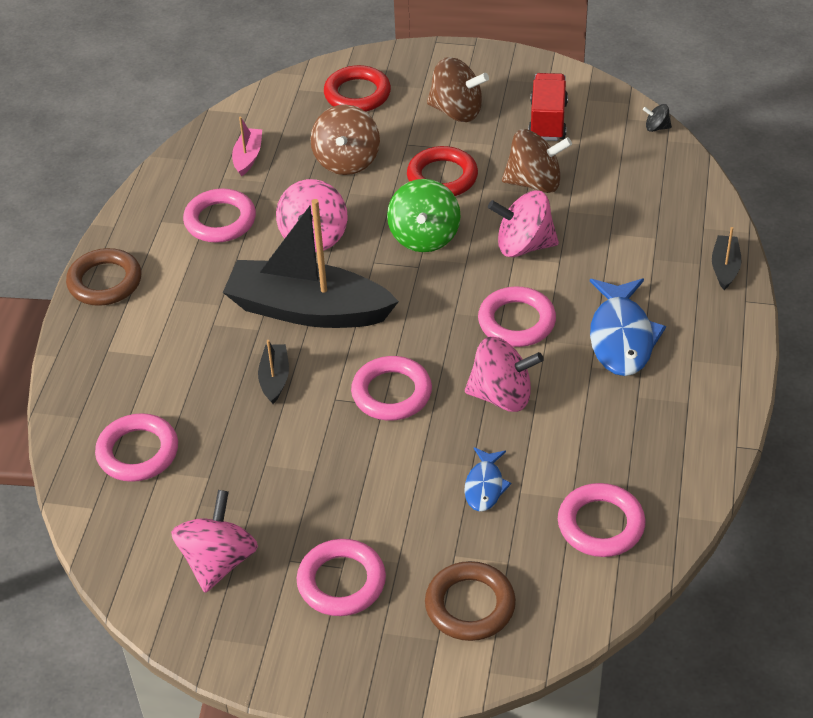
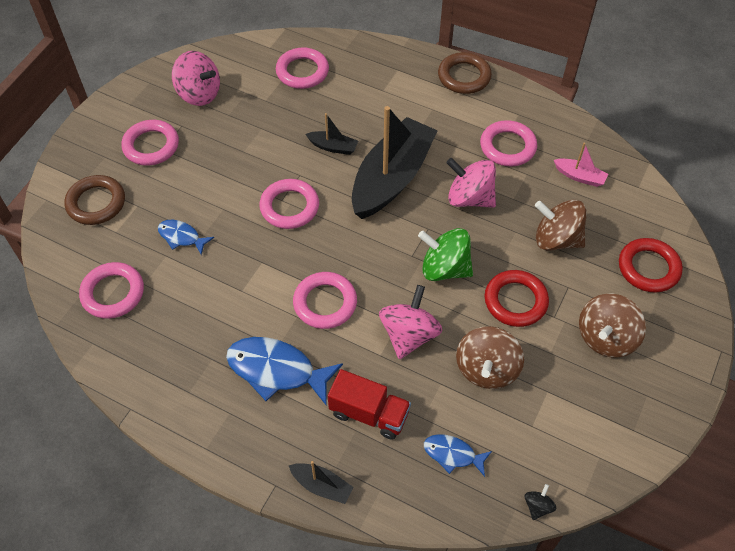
camera: 105 degrees right, 10 degrees up
(502, 396) = (255, 271): pink spinning top -> none
(547, 121) = (572, 409): red truck -> red truck (369, 413)
(639, 188) = (452, 454): none -> blue fish

